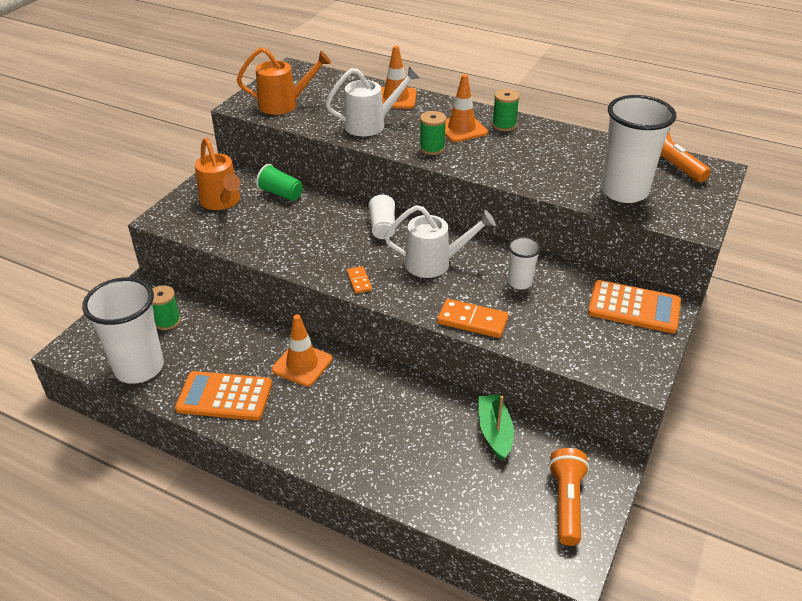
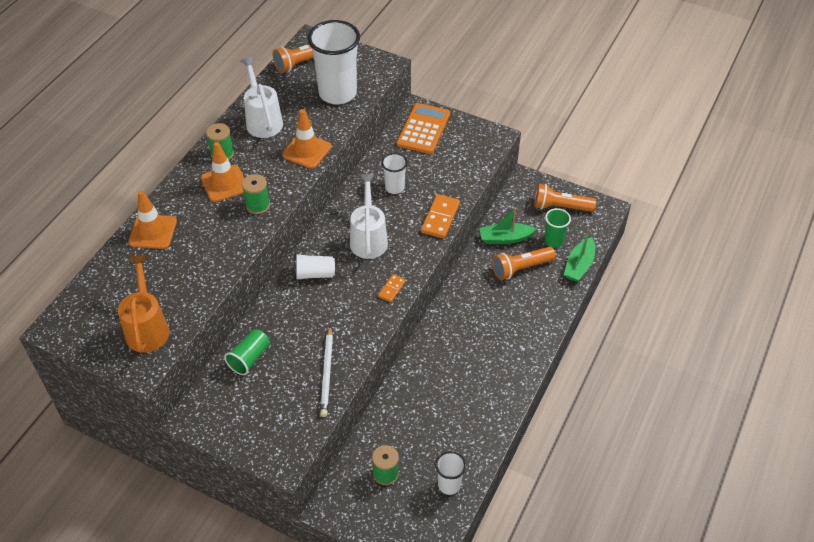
camera: 90 degrees left, 10 degrees up
(139, 368) = (449, 485): white cup -> white cup, size x0.50
(222, 202) = (259, 409): orange watering can -> none
(224, 396) = (480, 411): orange calculator -> none
(254, 239) = (327, 373): none -> white pencil
(302, 364) = (441, 358): orange traffic cone -> orange traffic cone (306, 151)
(359, 281) = (392, 289): orange domino -> orange domino turned 45 degrees counterclockwise
(371, 125) = (205, 251): white watering can -> white watering can (263, 120)
(441, 446) = (520, 268): none -> orange flashlight
(451, 517) = (579, 265): none -> green boat
(495, 488) = (553, 241): none -> green cup

